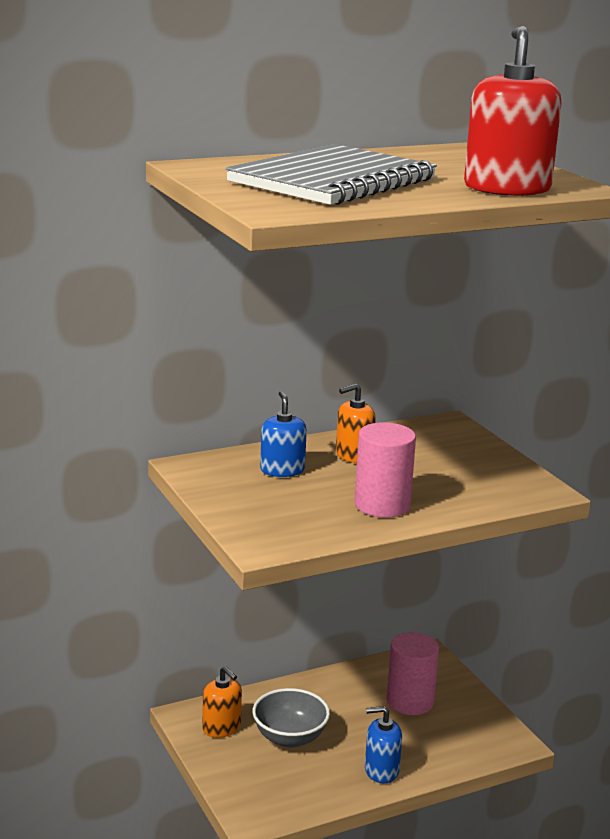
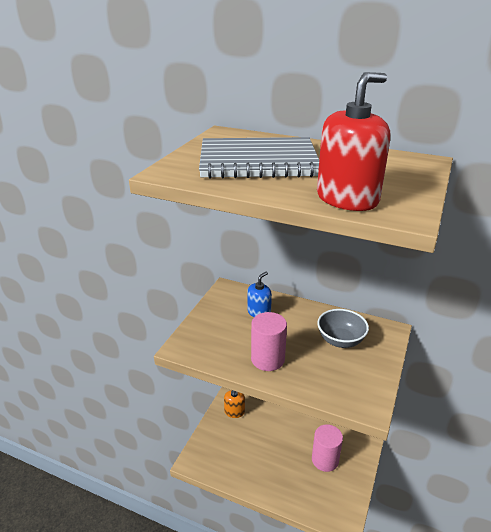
camera: 50 degrees right, 10 degrees up
(290, 738) = (252, 437): grey bowl -> grey bowl (340, 340)
(354, 455) = (305, 322): orange soap dispenser -> none
(381, 770) = (266, 484): blue soap dispenser -> none

